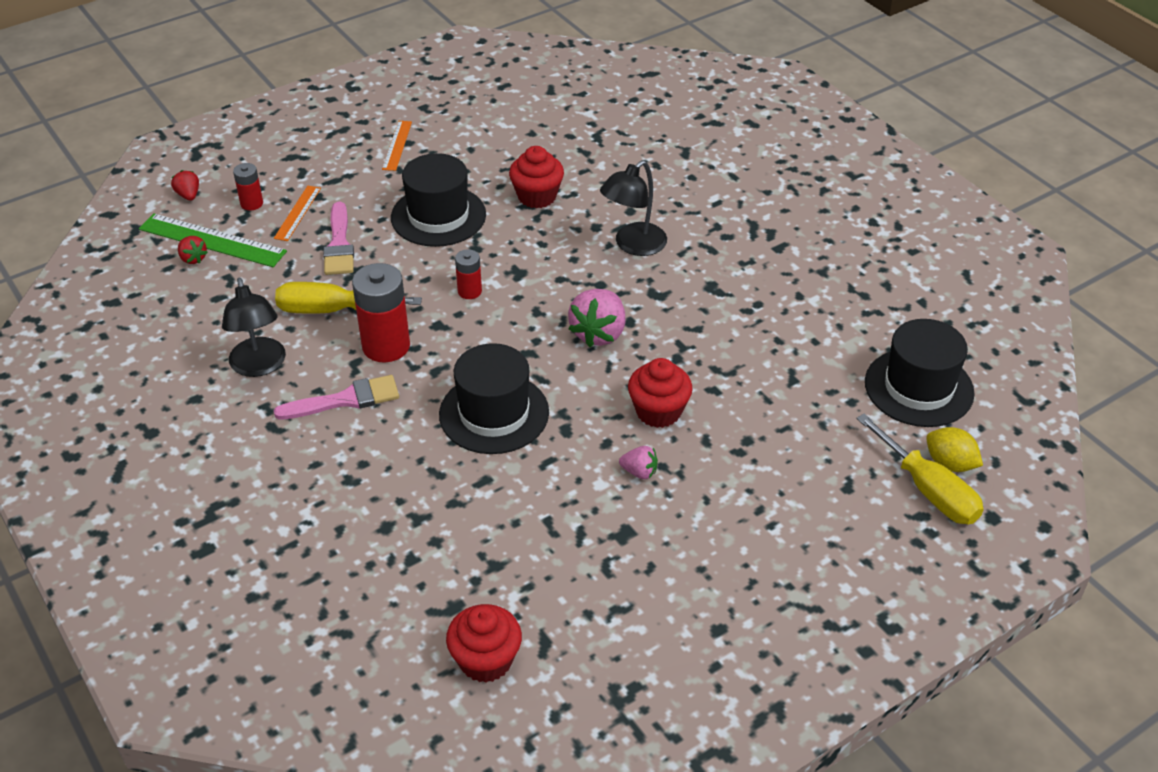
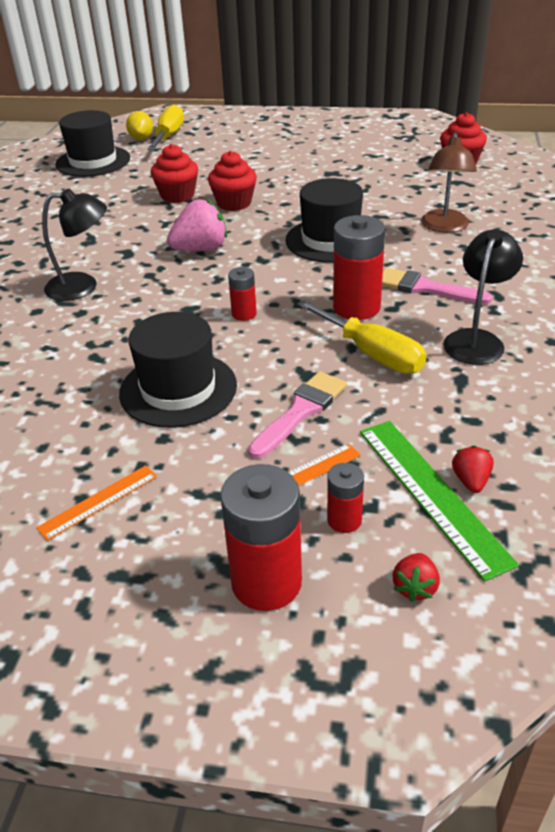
camera: 135 degrees left, 5 degrees down
(266, 161) = (266, 582): none -> red battery
(397, 501) = (444, 227): none -> brown lamp
(537, 196) = (75, 360): red cupcake -> red cupcake (177, 195)
(639, 472) = (287, 187): pink strawberry -> none

